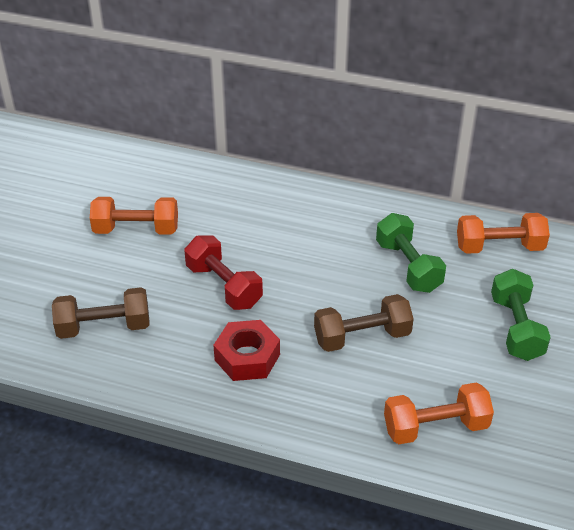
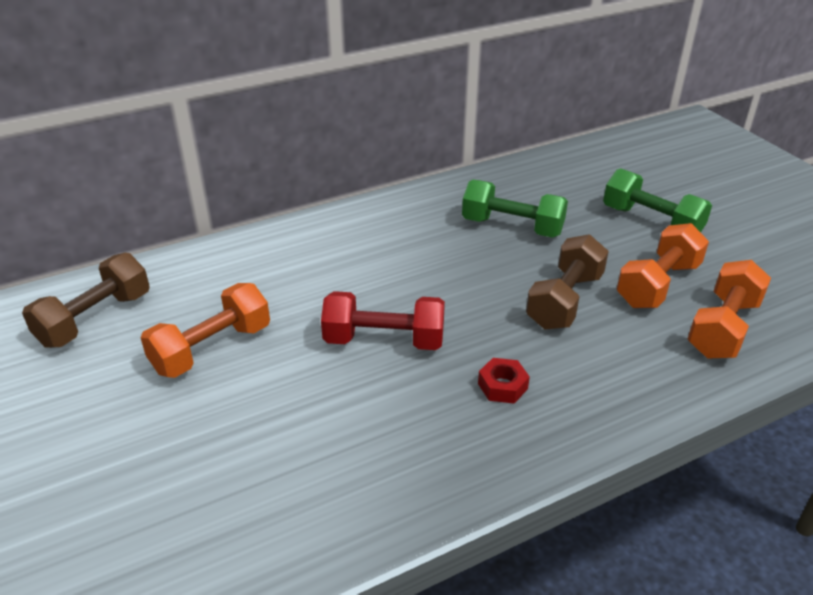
camera: 45 degrees left, 5 degrees down
(104, 327) = (316, 467): brown dumbbell -> brown dumbbell (95, 319)
(247, 357) = (502, 386): red nut -> red nut, size x0.57
(499, 247) = (551, 176): orange dumbbell -> orange dumbbell (658, 284)

